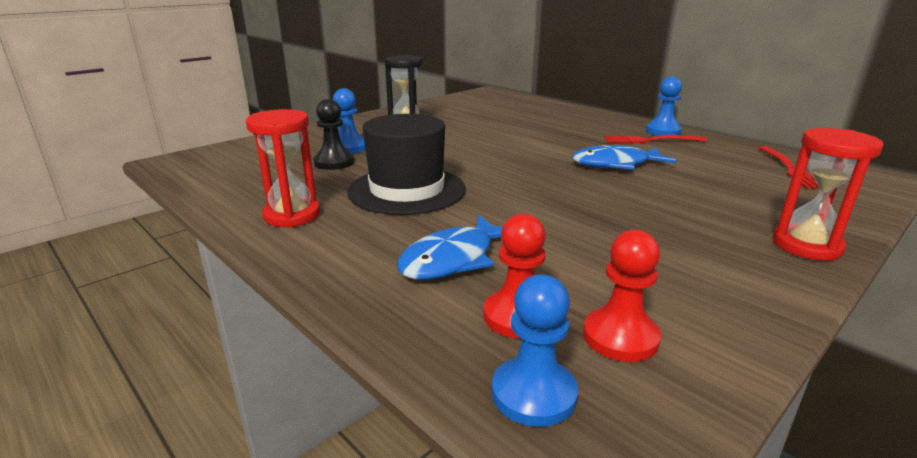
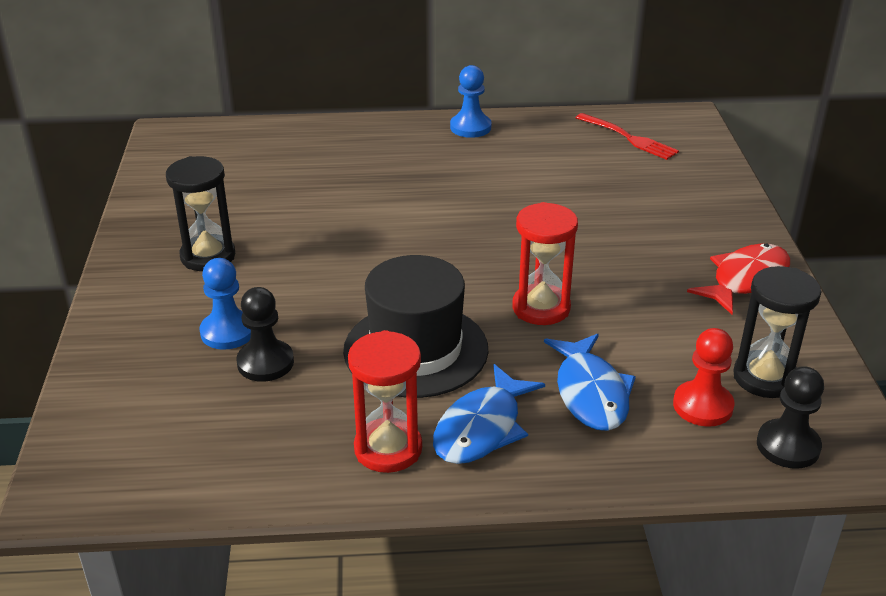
camera: 50 degrees left, 10 degrees up
(533, 394) = (788, 446): blue pawn -> black pawn
(616, 164) = (511, 204): blue fish -> blue fish (482, 428)
(620, 337) = (765, 378): red pawn -> black hourglass
(650, 140) = (482, 149): red fork -> none
(743, 273) = (745, 279): none -> red fish
(806, 246) = (740, 229): red hourglass -> red hourglass (541, 308)

